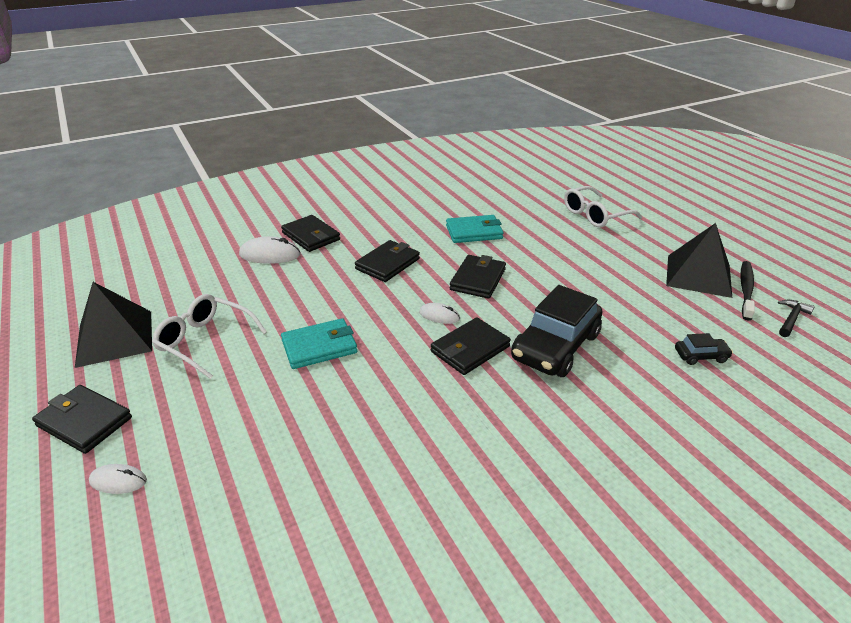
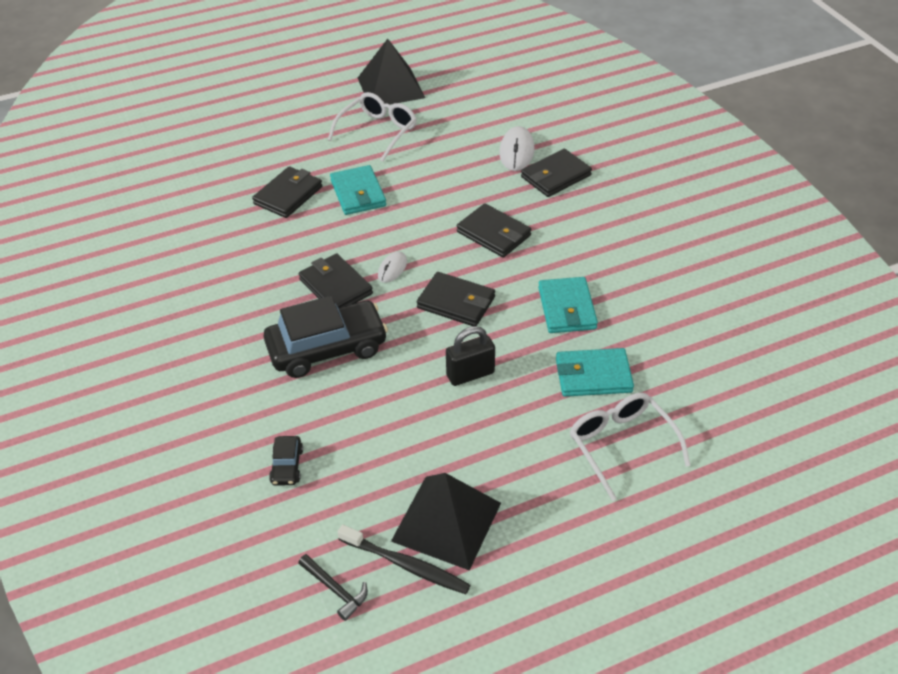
camera: 95 degrees right, 10 degrees up
(84, 422) = (297, 94): black wallet -> black wallet (288, 195)
(118, 481) = (239, 118): white mouse -> none
(538, 223) = (593, 376): none -> turquoise wallet
(555, 346) = (327, 348): black car -> black car turned 120 degrees clockwise
(556, 270) = (470, 374): none -> black padlock

